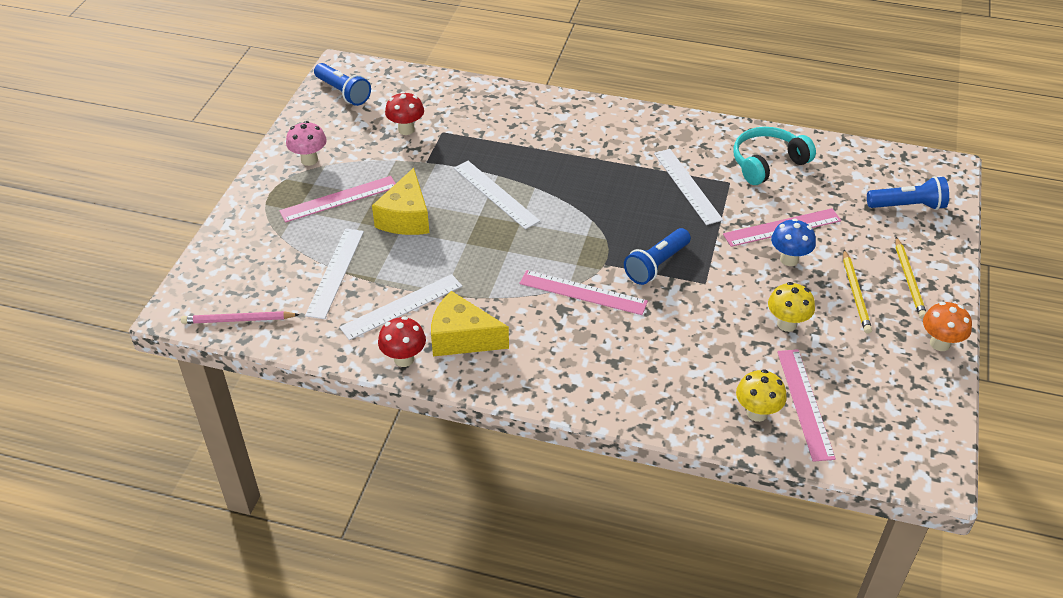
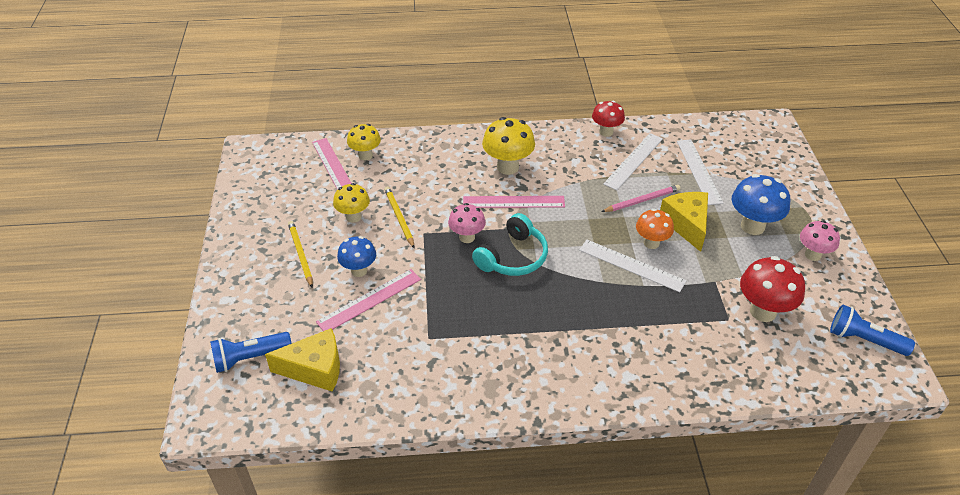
camera: 160 degrees right, 0 degrees up
(238, 320) = (730, 127): pink pencil -> pink pencil (642, 200)
(339, 199) = (752, 226): pink ruler -> blue mushroom
(406, 130) = (763, 311): red mushroom -> red mushroom, size x1.53
(462, 338) = (578, 152): yellow cheese -> yellow cheese (315, 369)
(567, 341) = (508, 167): none -> yellow mushroom
(656, 265) = (467, 237): blue flashlight -> pink mushroom
(687, 186) = (467, 322): white ruler -> none
(767, 163) = (395, 372): turquoise headphones -> turquoise headphones (513, 257)
(909, 280) = (254, 278): yellow pencil -> yellow pencil (399, 218)
(939, 343) = (235, 231): orange mushroom -> orange mushroom (651, 243)

